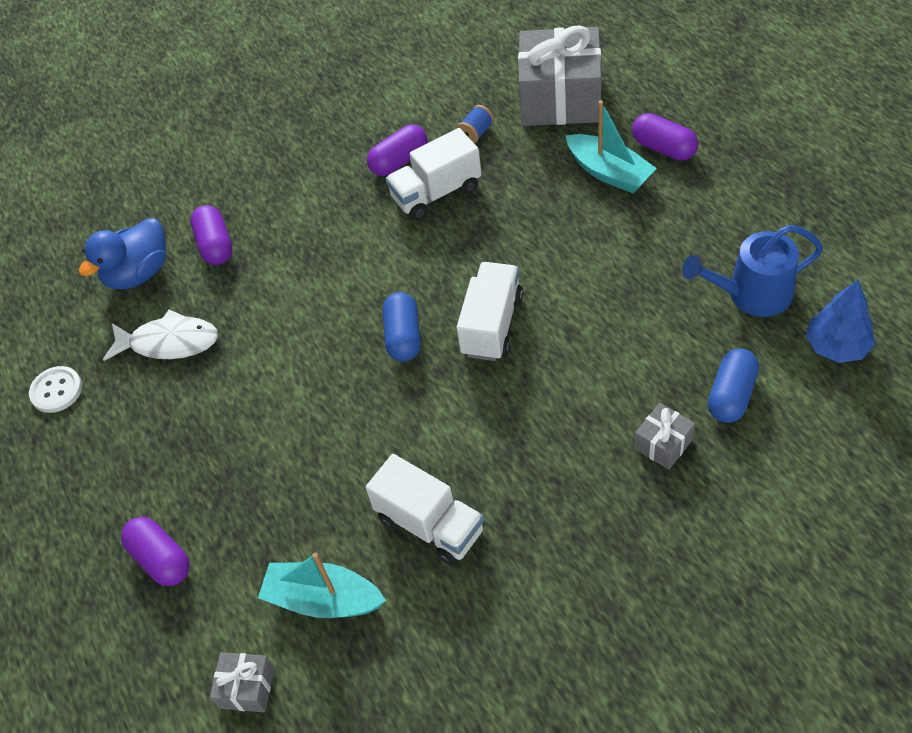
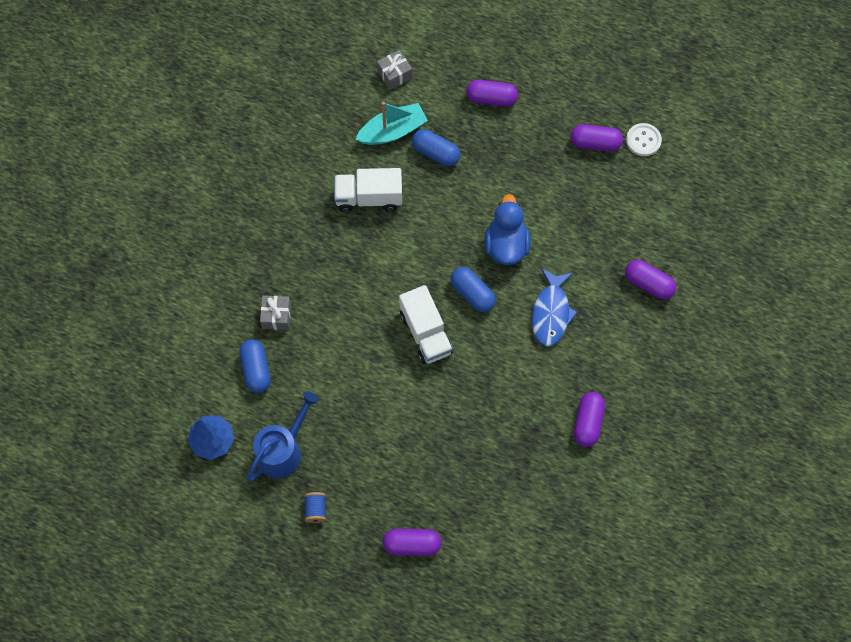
camera: 135 degrees right, 15 degrees up
(107, 420) = (595, 143): none -> purple capsule
(138, 273) = (677, 236): blue duck -> blue duck (506, 245)
(169, 342) = (609, 206): white fish -> none
(296, 530) = (435, 153): none -> blue capsule
(338, 272) = (551, 313): none -> blue fish
(436, 193) = (539, 410): white truck -> none
(476, 133) = (554, 480): blue spool -> blue spool (315, 509)
(560, 98) = (518, 551): grey gift -> none
(609, 172) = (435, 498): turquoise boat -> none

